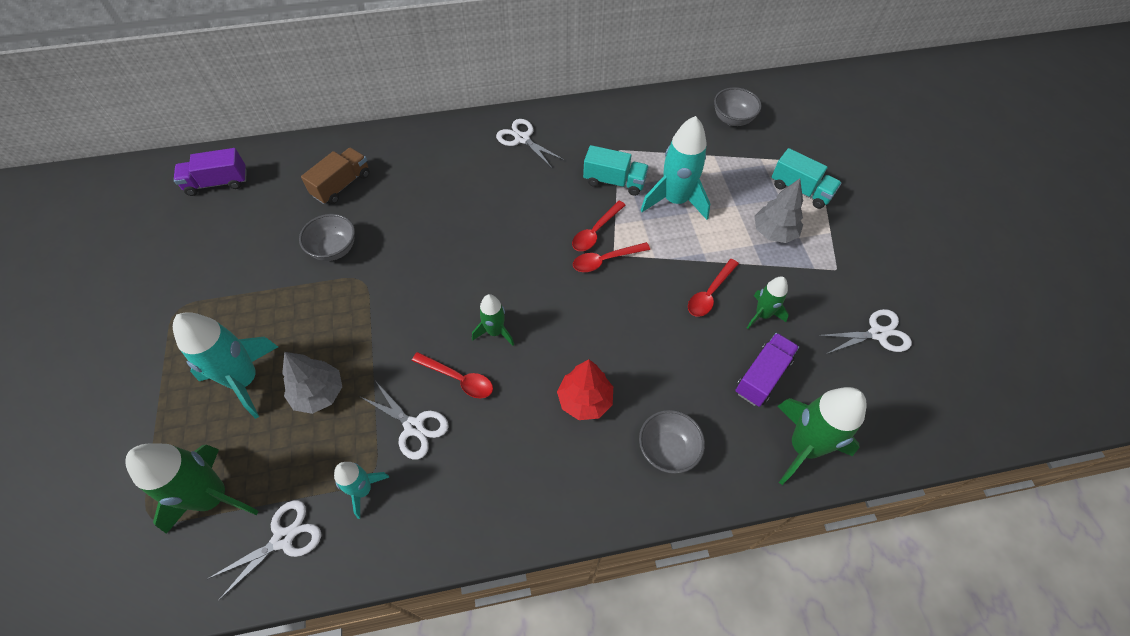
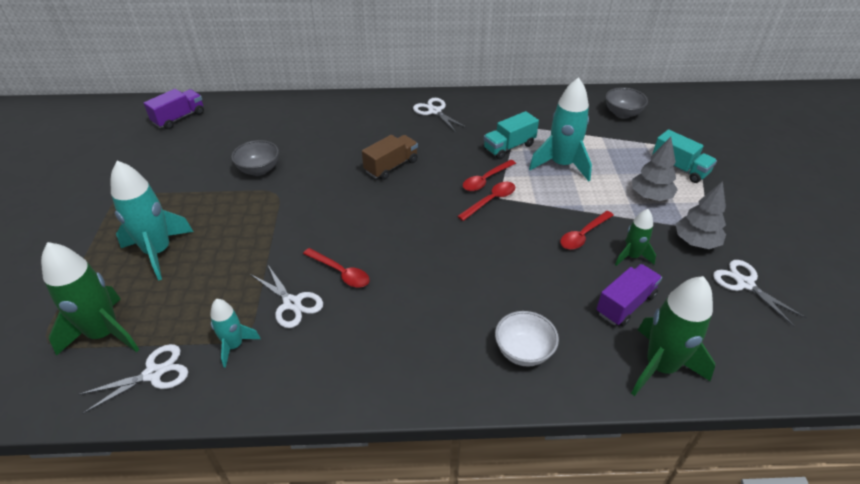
camera: 10 degrees right, 15 degrees down
(217, 183) = (179, 118): purple truck -> purple truck turned 135 degrees clockwise
(319, 393) = (217, 269): grey tree -> grey tree (696, 242)
(342, 185) = (277, 128): brown truck -> brown truck (391, 166)
(495, 332) = (381, 242): green rocket -> none
(585, 400) = (452, 302): red tree -> none
(605, 260) = (490, 201): red spoon -> red spoon turned 150 degrees clockwise
(614, 181) = (509, 147): turquoise truck -> turquoise truck turned 120 degrees clockwise
(667, 450) = (523, 352): grey bowl -> white bowl
(877, 334) = (745, 284): white scissors -> white scissors turned 120 degrees counterclockwise

